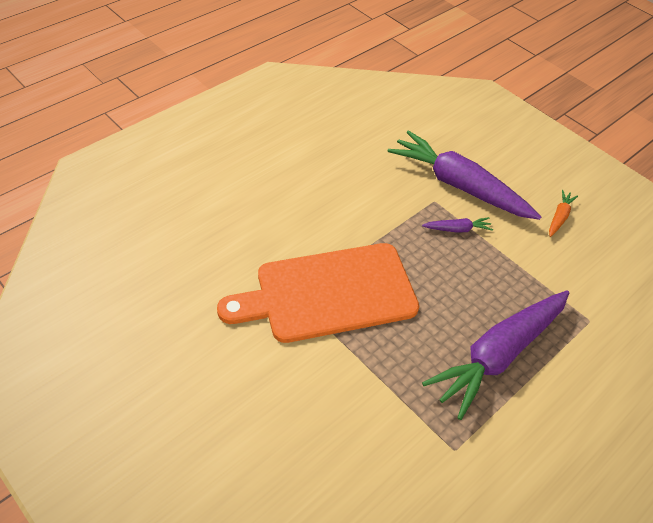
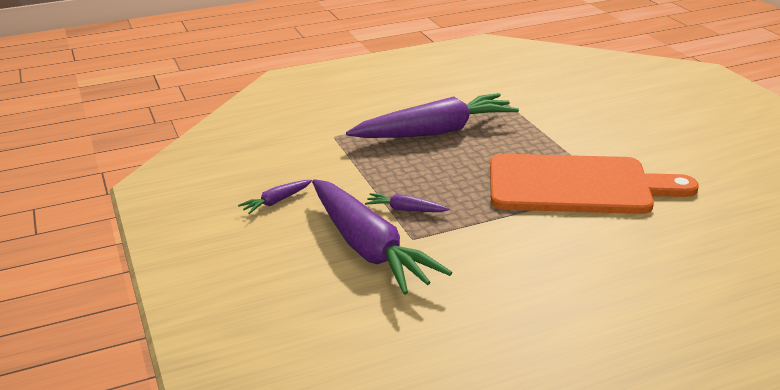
camera: 155 degrees left, 20 degrees down
(559, 217) = (276, 201): orange carrot -> purple carrot

